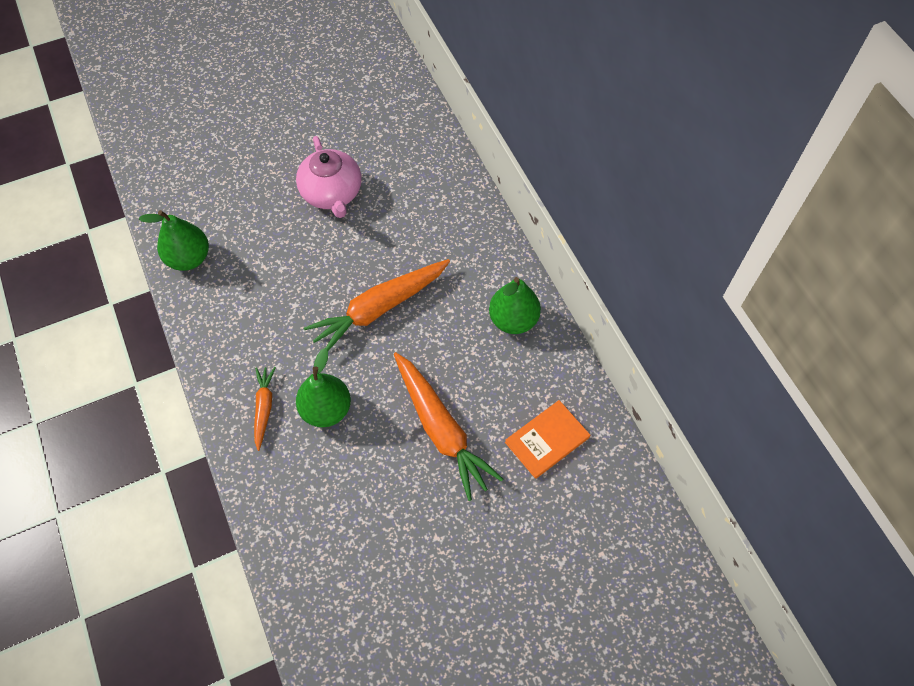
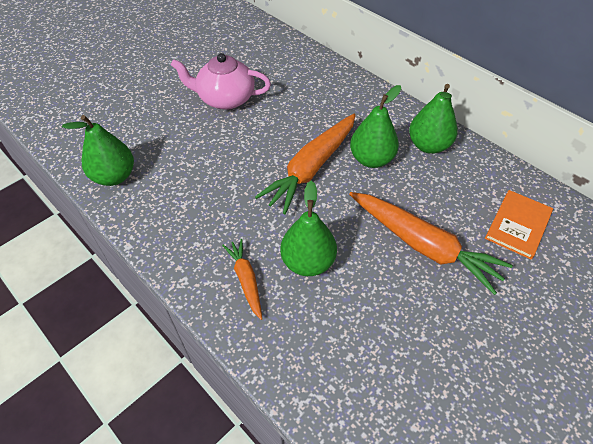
camera: 20 degrees left, 10 degrees down
(332, 193) = (225, 99): pink teapot -> pink teapot turned 135 degrees clockwise
(444, 318) = (371, 159): none -> green pear

